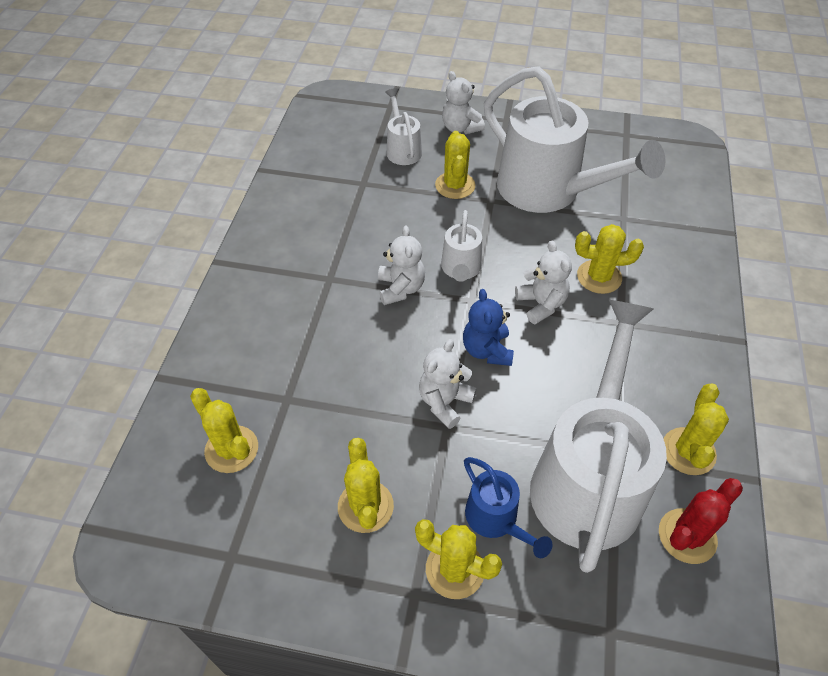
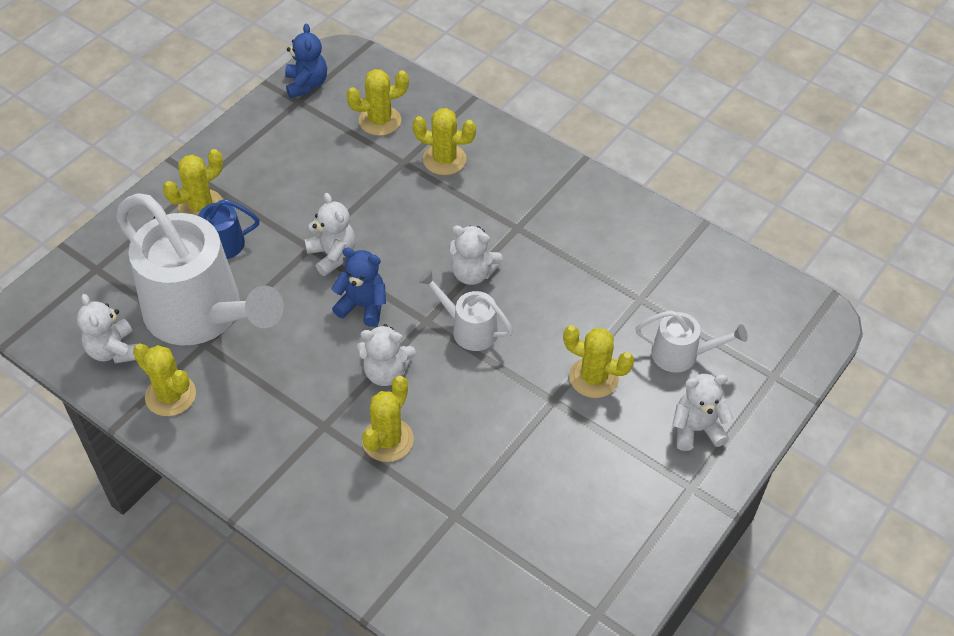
camera: 115 degrees right, 0 degrees up
(195, 563) = (306, 84): none -> blue teddy bear
(365, 506) = (281, 177): yellow cactus -> yellow cactus (444, 159)
(549, 191) = (536, 464): white watering can -> none
(687, 536) = (114, 350): red cactus -> white teddy bear

